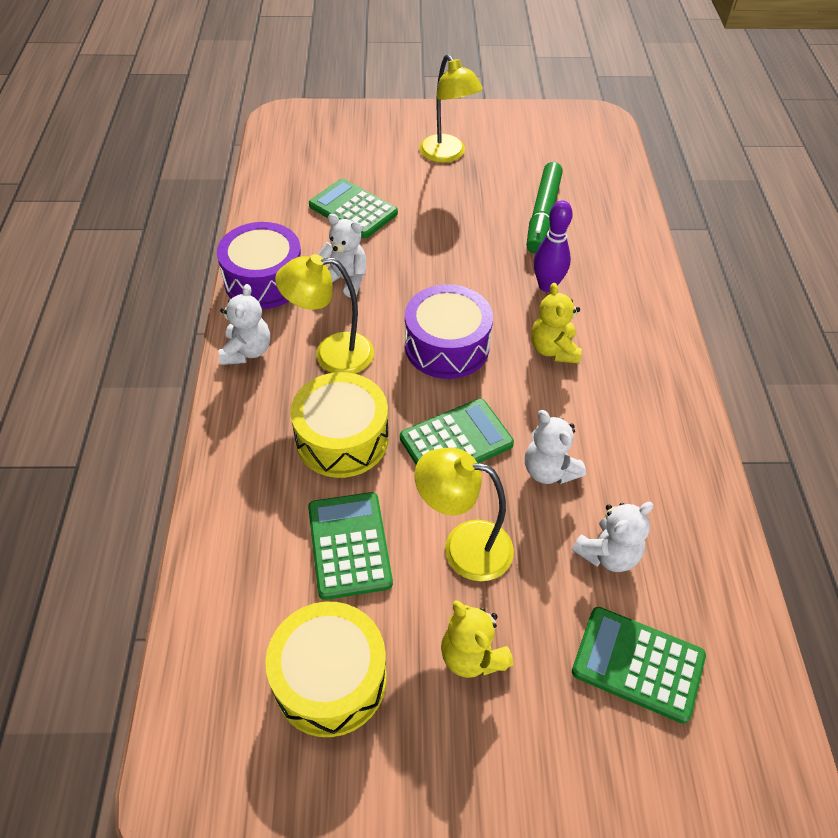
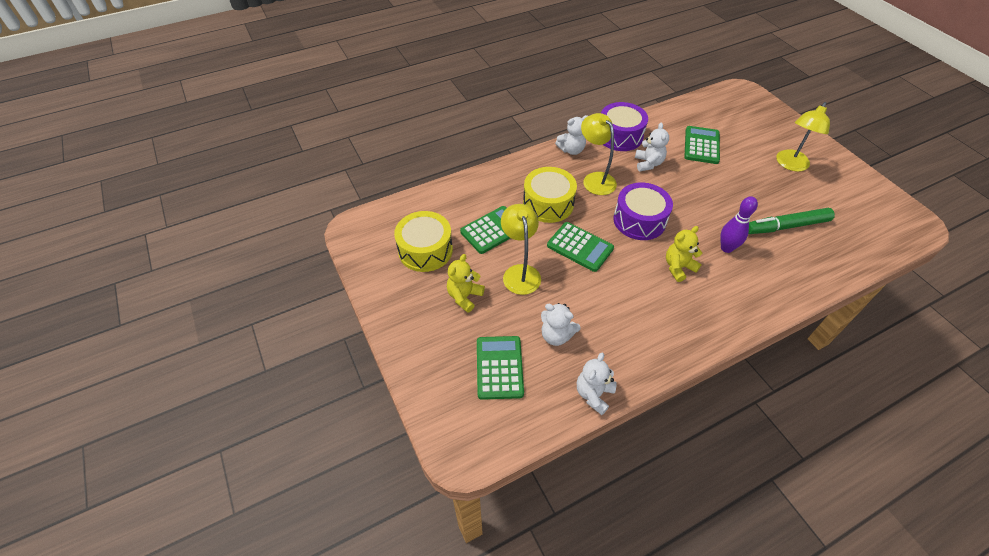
camera: 65 degrees right, 0 degrees up
(549, 470) = (591, 292): white teddy bear -> white teddy bear (594, 394)

